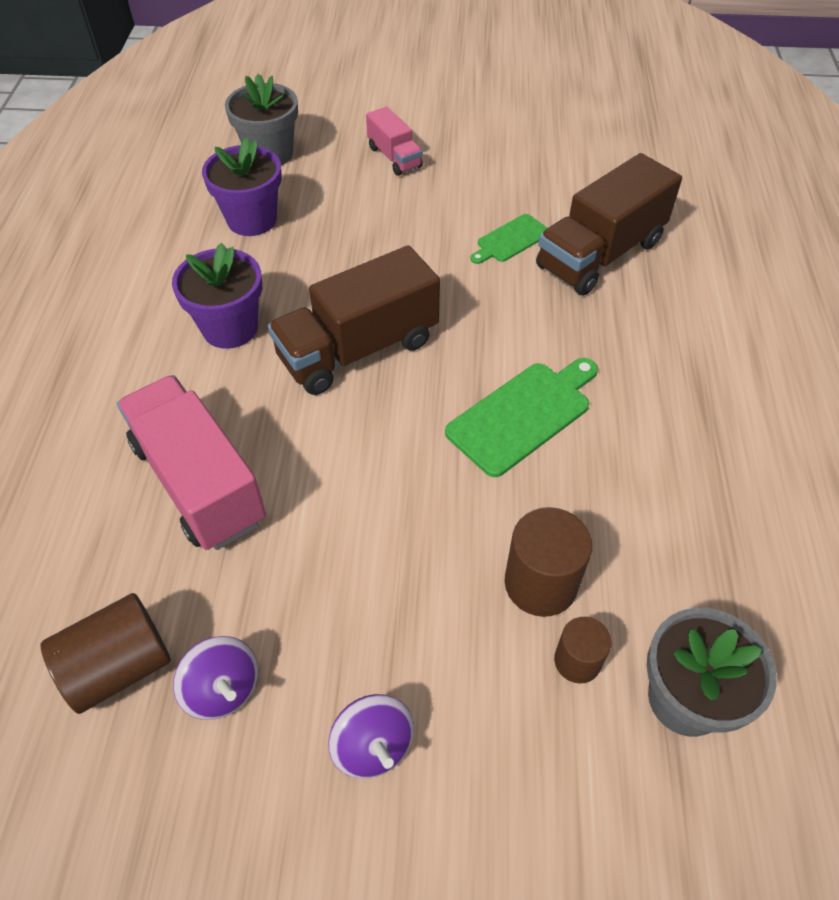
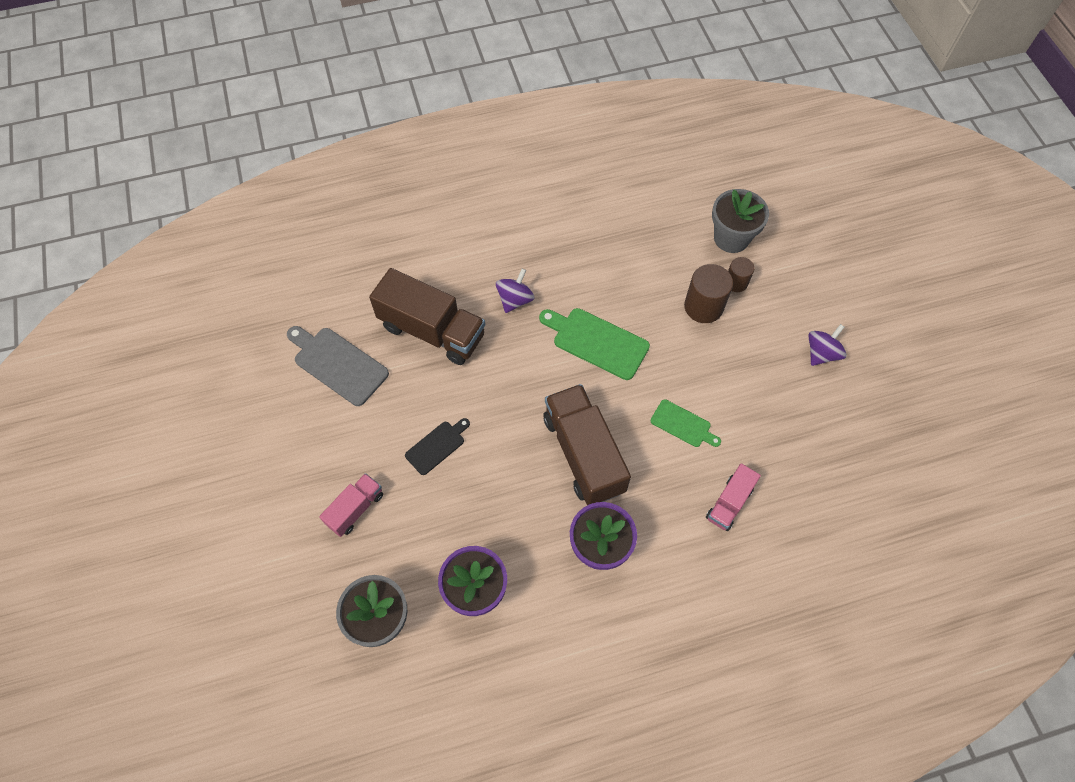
camera: 110 degrees left, 10 degrees up
(119, 666) = (852, 485): brown cylinder -> none
(199, 482) = (729, 503): pink truck -> pink truck, size x0.53
(223, 689) = (834, 429): purple spinning top -> purple spinning top (515, 300)
(358, 349) = (583, 454): brown truck -> brown truck turned 150 degrees counterclockwise
(436, 226) = (437, 446): none -> black cutting board
(510, 240) = (435, 391): green cutting board -> green cutting board (683, 425)
(579, 173) = (338, 364): none -> grey cutting board

